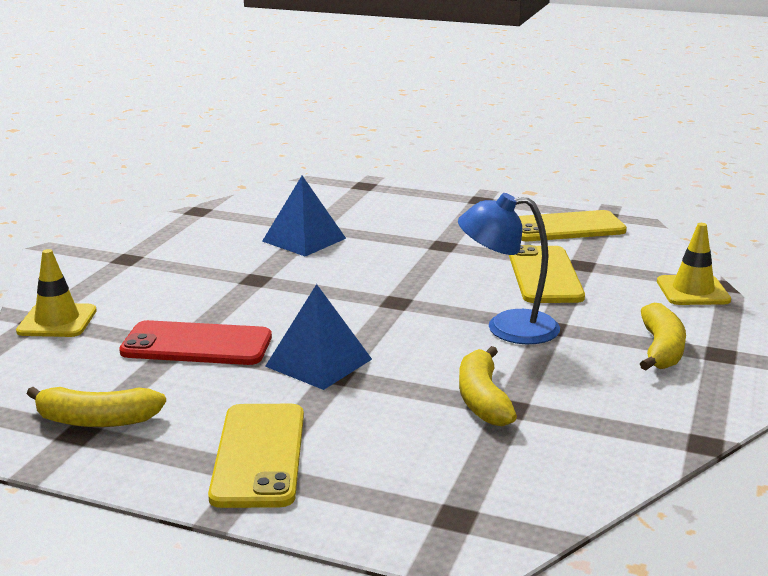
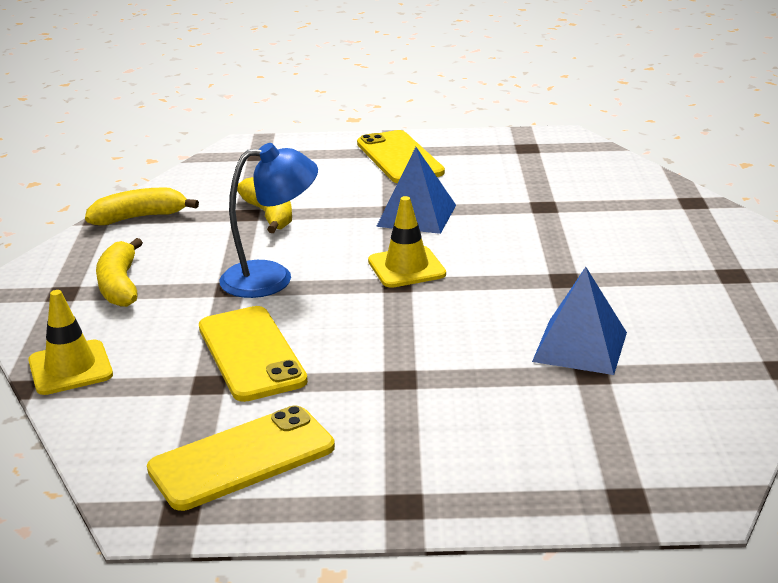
camera: 160 degrees right, 5 degrees up
(57, 321) = (673, 203): yellow traffic cone -> yellow traffic cone (406, 267)
(96, 420) = (526, 154): yellow banana -> yellow banana (139, 217)
(197, 345) = (530, 209): red phone -> none

